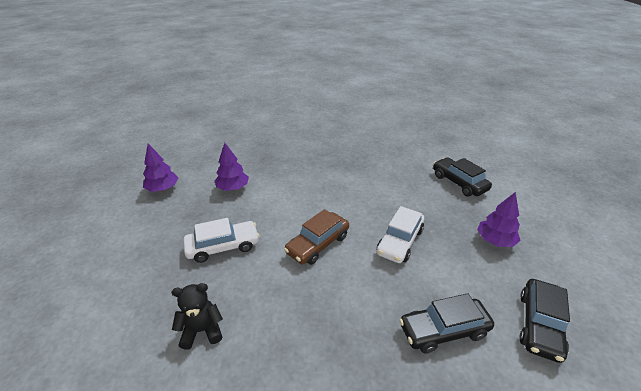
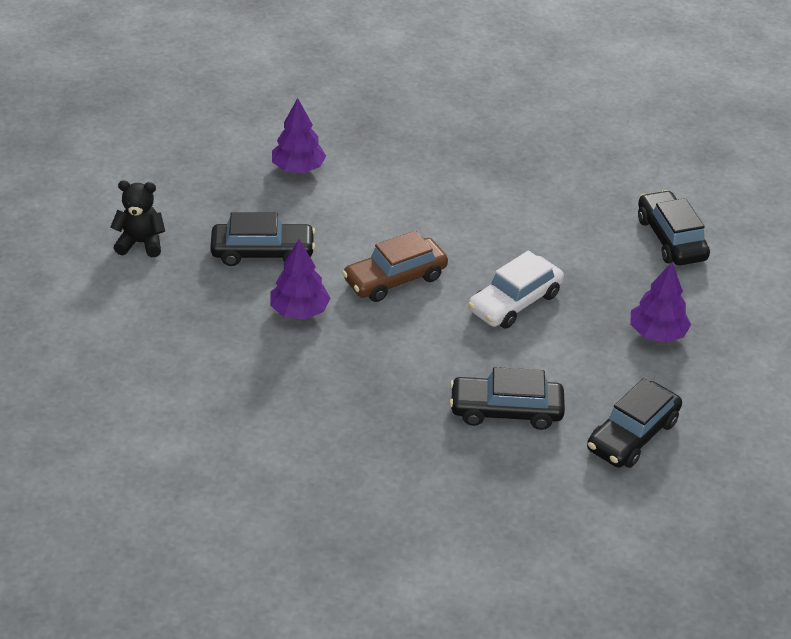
camera: 15 degrees right, 5 degrees up
(163, 189) = (191, 147): purple tree -> purple tree (299, 311)
(202, 330) = (216, 341): black teddy bear -> black teddy bear (141, 243)
(223, 247) = (263, 252): white car -> black car

